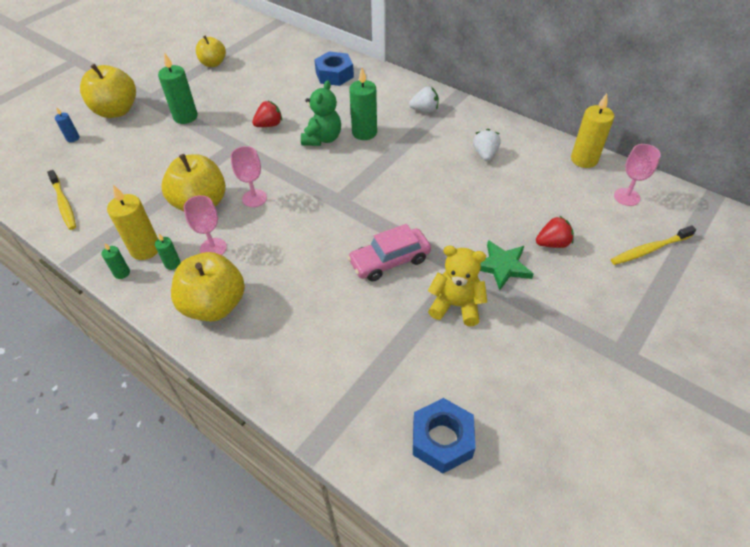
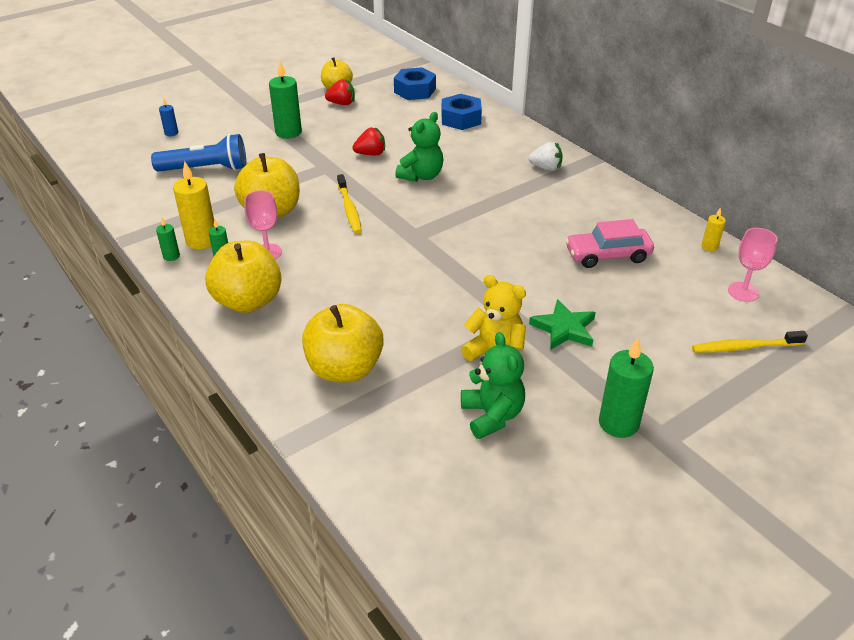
camera: 15 degrees right, 10 degrees down
(64, 204) = (141, 187): yellow toothbrush -> yellow toothbrush (349, 209)
(116, 111) = (223, 116): yellow apple -> yellow apple (344, 369)
(121, 171) = (206, 169): none -> blue flashlight
(254, 198) = (327, 217): pink goblet -> none
(364, 133) = (469, 178): green candle -> green candle (618, 423)
(389, 261) = (443, 299): pink car -> pink car (607, 255)
(442, 440) = (425, 466): blue nut -> blue nut (414, 90)
(478, 371) = (492, 415): none -> green teddy bear
(485, 154) = (594, 221): white strawberry -> none
(552, 243) = (632, 319): red strawberry -> red strawberry (342, 103)
(584, 159) = (709, 247): yellow candle -> yellow candle, size x0.51

